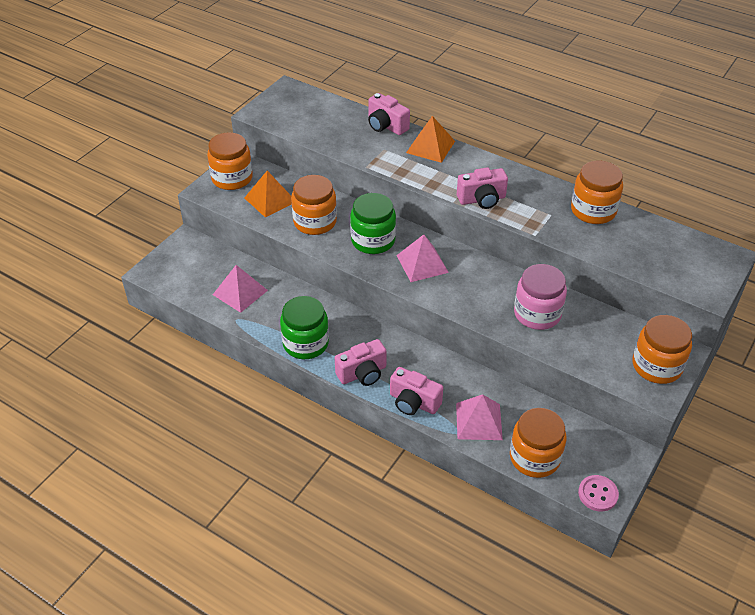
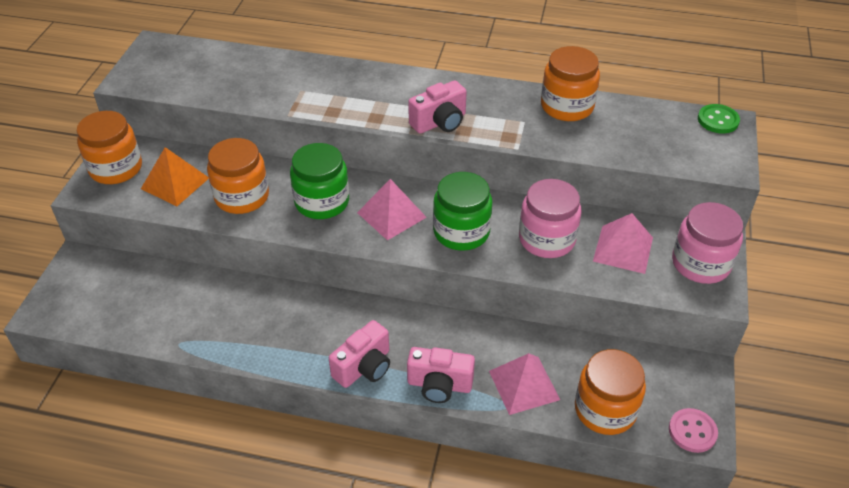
camera: 20 degrees left, 0 degrees up
(240, 292) = (171, 307): pink pyramid -> pink pyramid (623, 249)
(305, 343) = (279, 349): green jar -> green jar (461, 232)
(386, 126) = (291, 63): pink camera -> none
(430, 147) = (354, 76): orange pyramid -> none
(657, 366) = (700, 263): orange jar -> pink jar
(719, 252) = (718, 120): none -> green button

